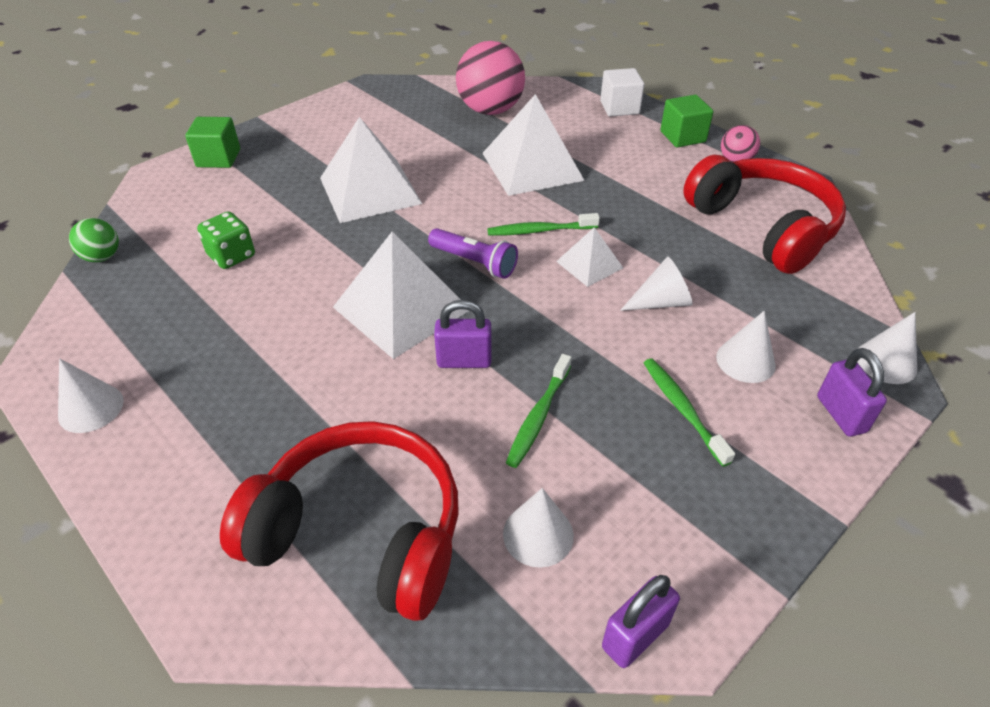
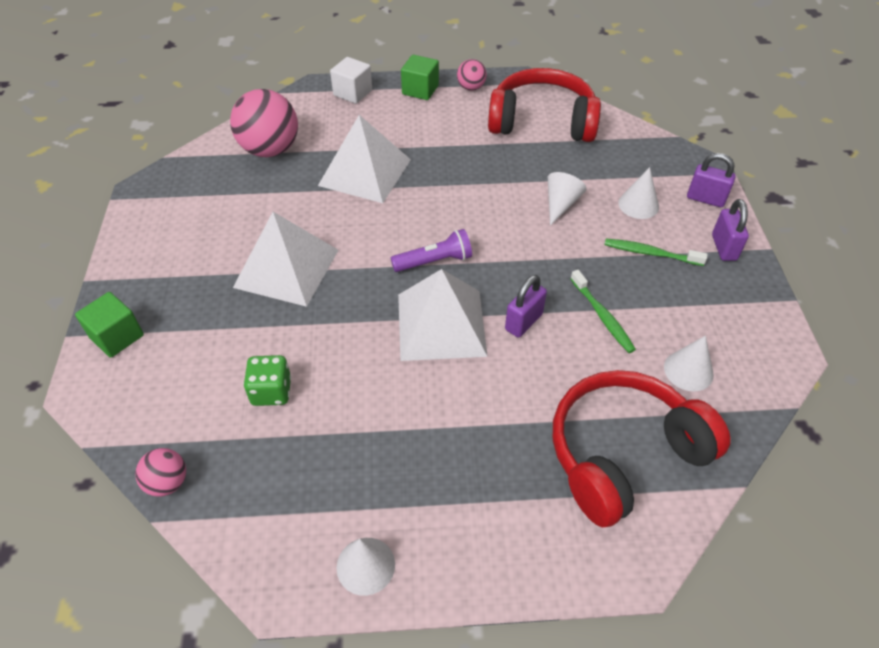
camera: 50 degrees left, 5 degrees up
(102, 257) = (168, 482): green ball -> pink ball
(539, 231) = (437, 212): green toothbrush -> none
(589, 264) = (495, 211): white pyramid -> none
(635, 636) = (779, 371): purple padlock -> purple padlock (724, 247)
(886, 362) = (686, 157): white cone -> none

